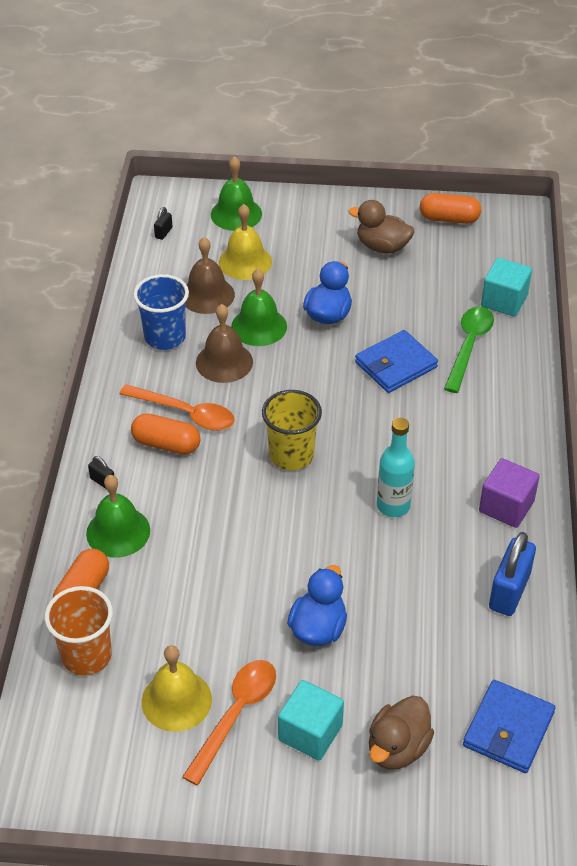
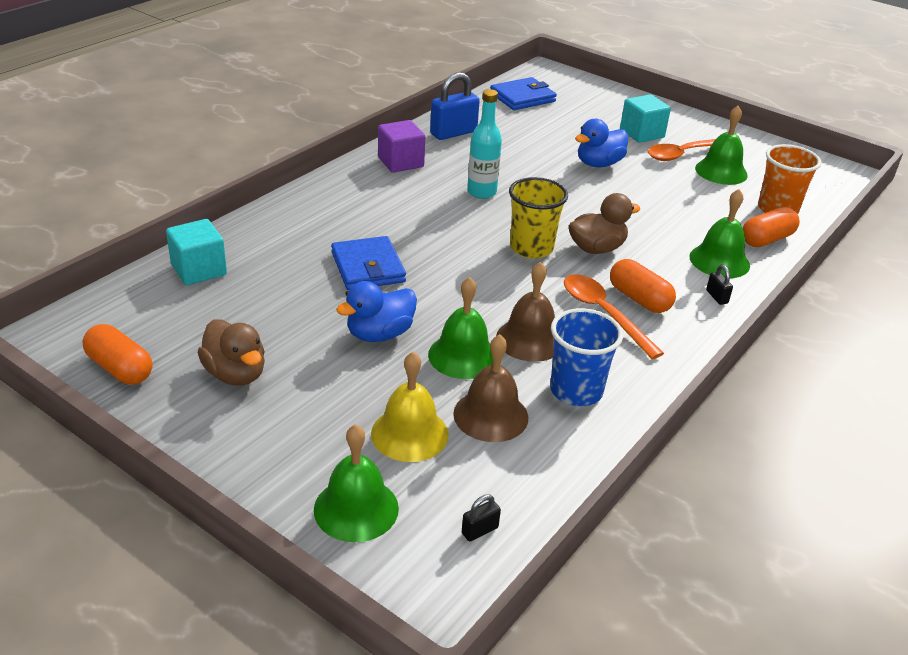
camera: 150 degrees left, 10 degrees down
(176, 700) = (721, 171): yellow bell -> green bell
(396, 365) = (368, 267): blue wallet -> blue wallet turned 75 degrees clockwise
(397, 748) = (594, 113): brown duck -> brown duck (596, 248)
(469, 346) = (285, 252): green spoon -> none

